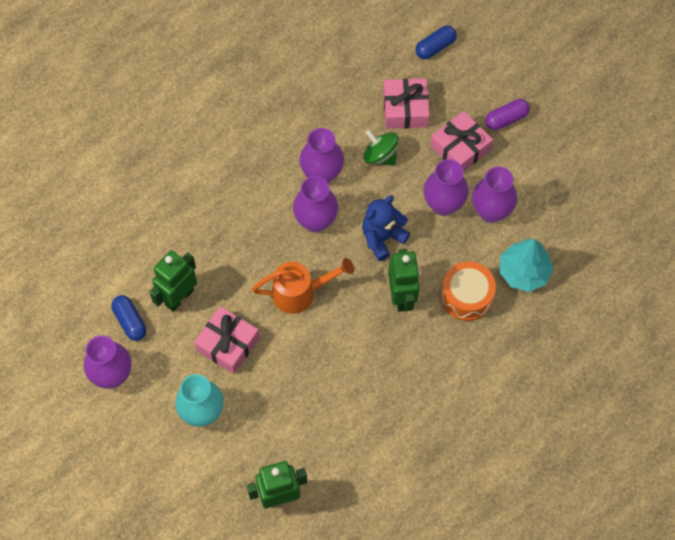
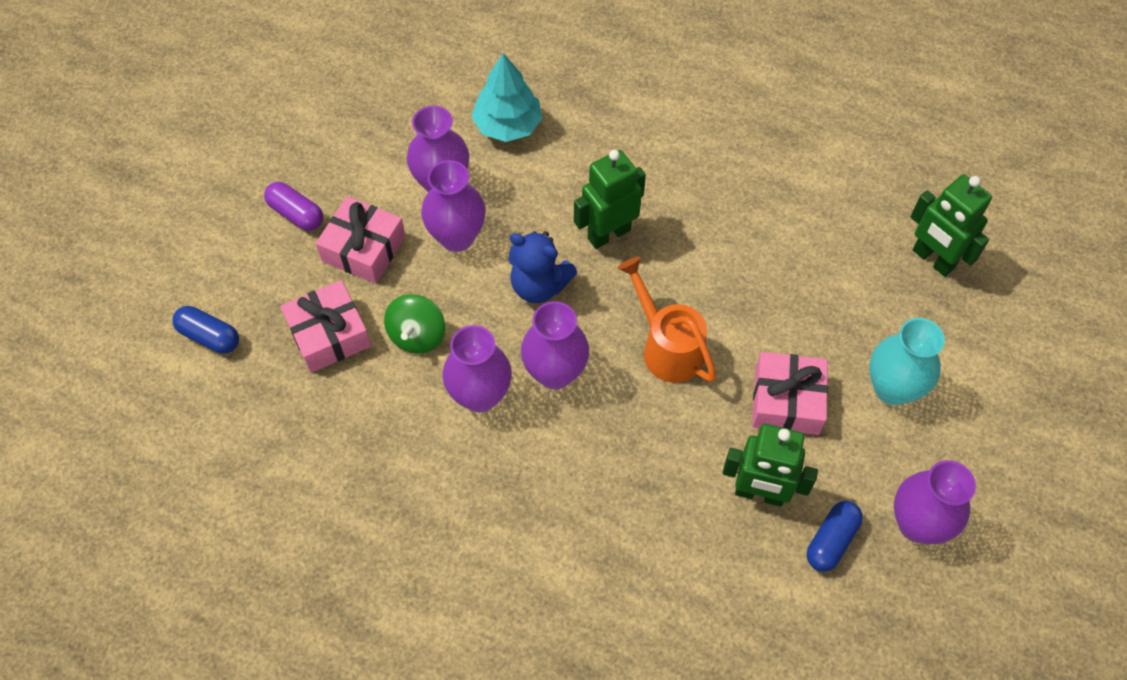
camera: 115 degrees left, 5 degrees down
(466, 296) = (571, 169): orange drum -> none

